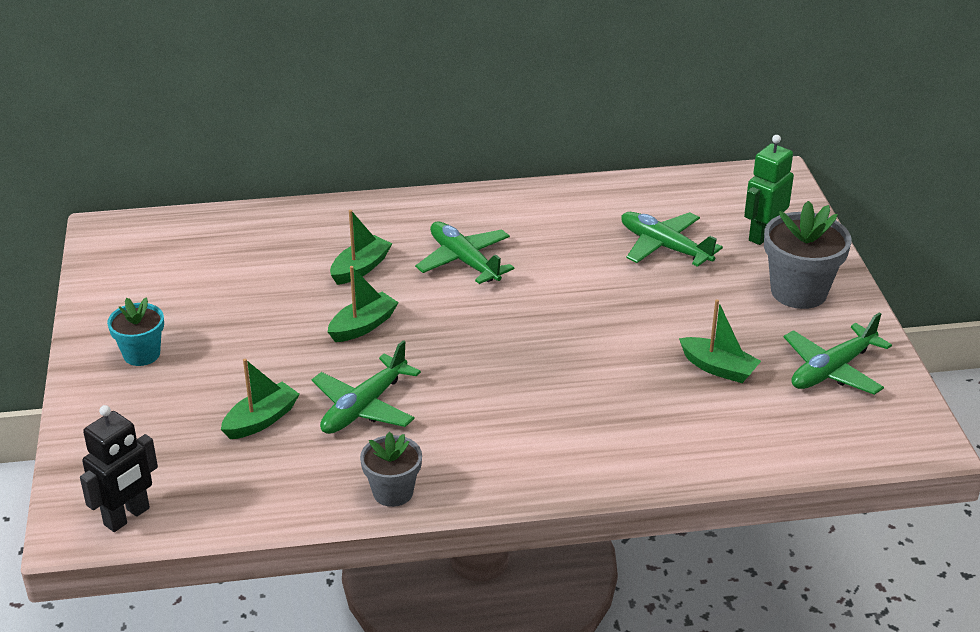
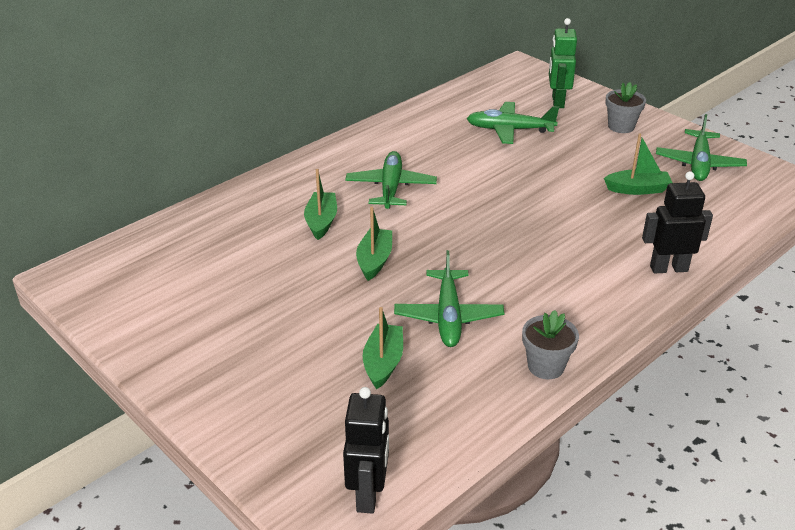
camera: 35 degrees left, 0 degrees up
(142, 354) = (219, 359): turquoise flower pot -> none
(464, 261) = (391, 187): green plane -> green plane turned 75 degrees clockwise
(636, 462) = (668, 268): none -> black robot
(798, 292) = (621, 126): grey flower pot -> grey flower pot, size x0.62

